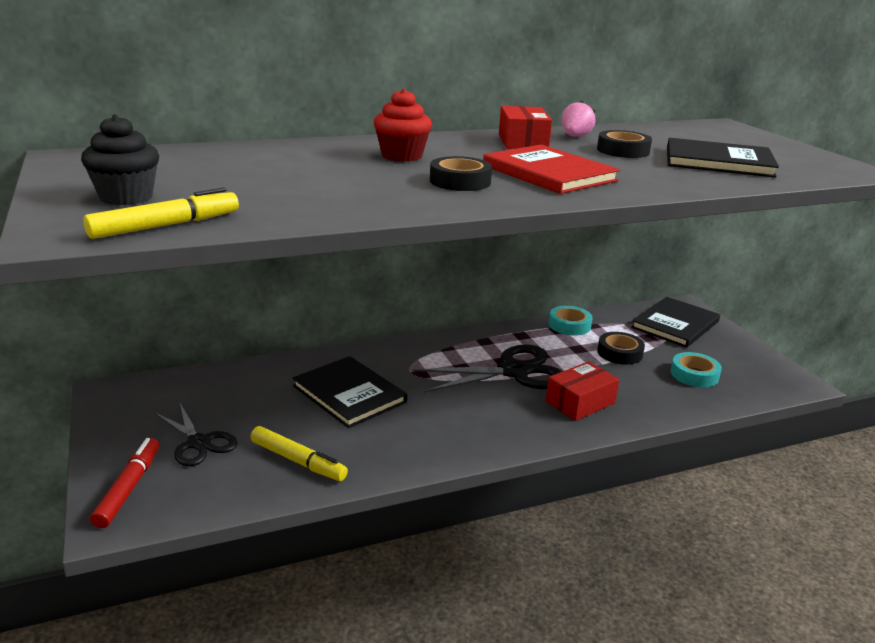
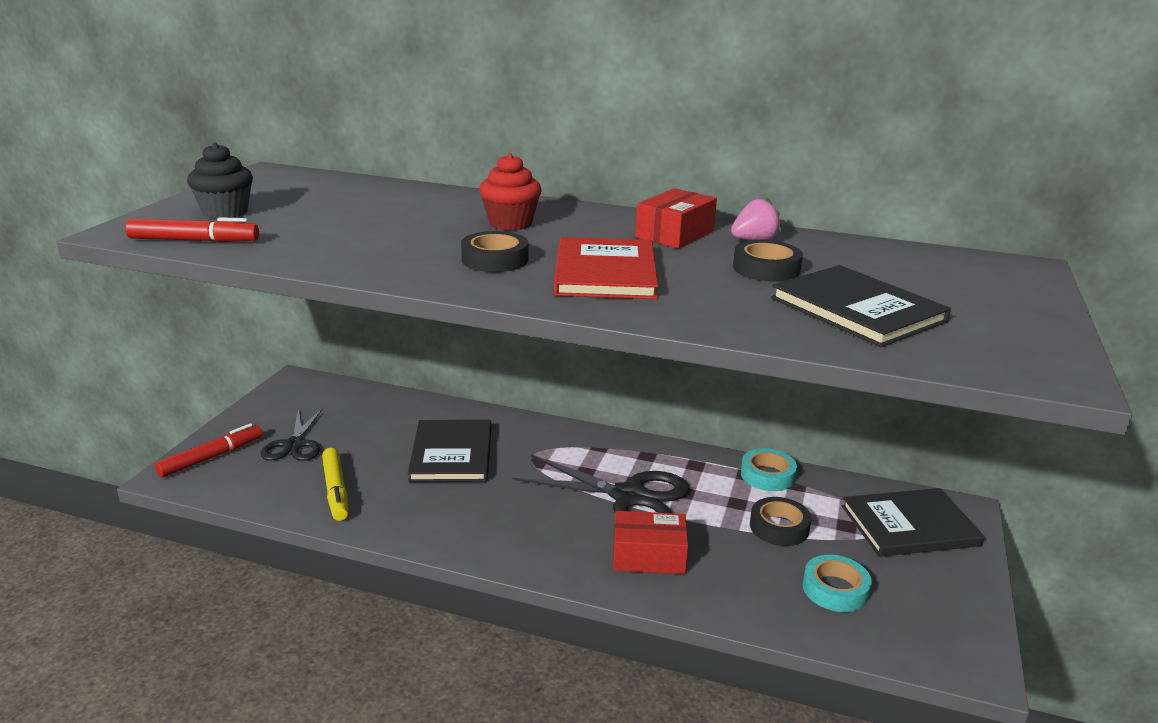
camera: 40 degrees right, 0 degrees up
(166, 225) = (194, 240): yellow marker -> red marker

